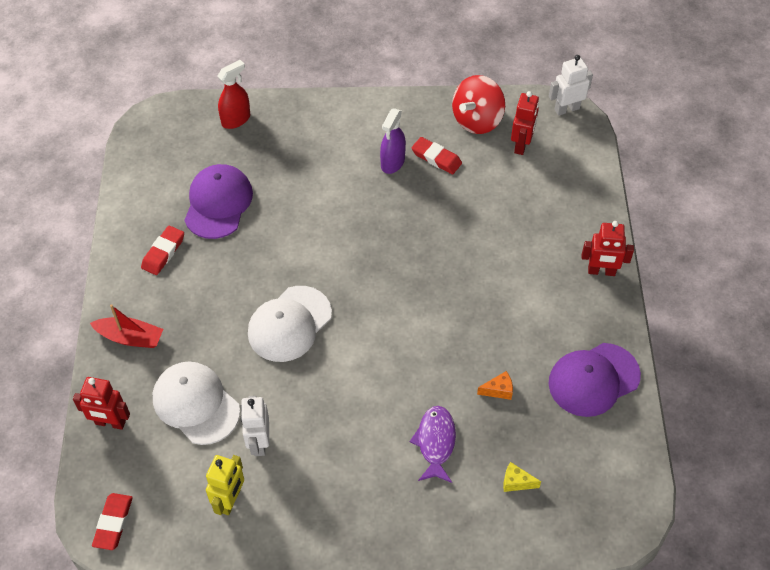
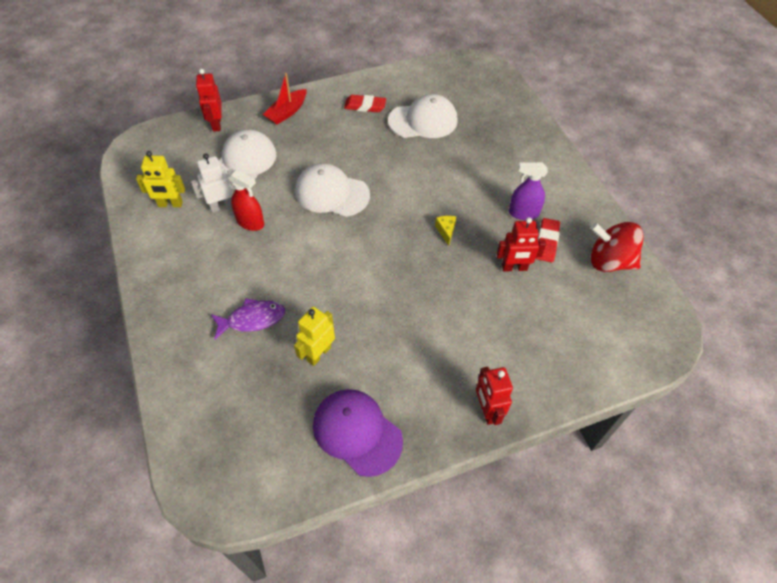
camera: 70 degrees right, 0 degrees up
(113, 523) = (141, 150): red eraser -> none
(130, 337) = (287, 112): red boat -> red boat turned 45 degrees clockwise
(218, 203) = (423, 121): purple cap -> white cap
(236, 119) = (507, 106): red spray bottle -> red spray bottle (250, 222)
(498, 390) = (318, 353): orange cheese -> yellow robot
(516, 482) = (229, 391): yellow cheese -> yellow cheese (446, 231)
(521, 145) = (602, 304): red robot -> red robot (514, 268)
(566, 109) = (673, 332): white robot -> none

